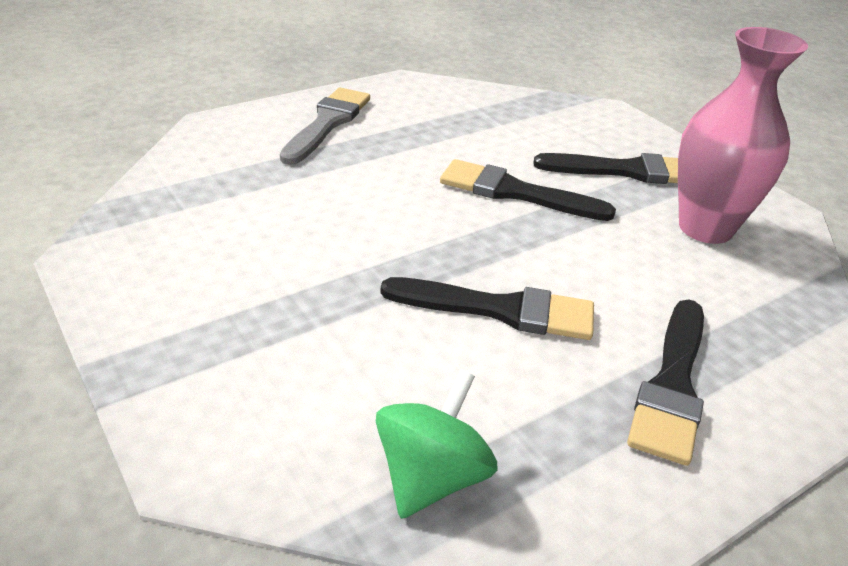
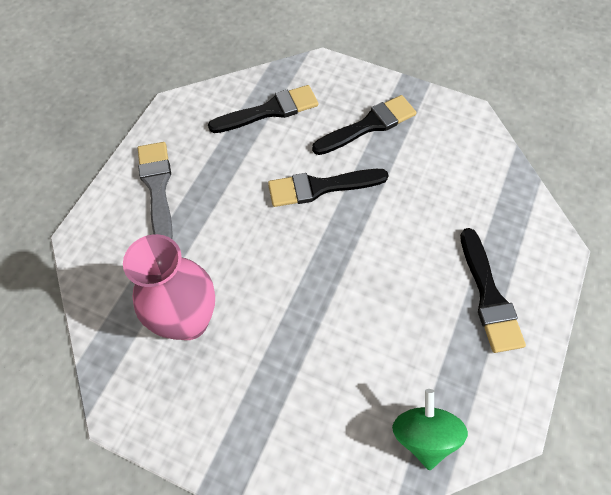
camera: 30 degrees left, 25 degrees up
(500, 310) = (378, 296): black brush -> black brush (269, 110)
(705, 228) = (438, 155): pink vase -> pink vase (189, 321)

